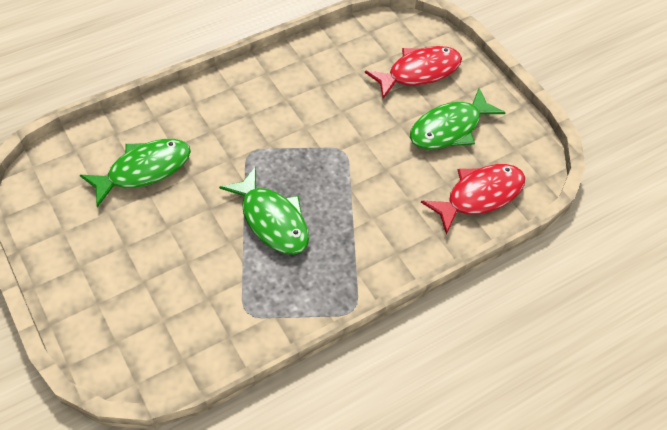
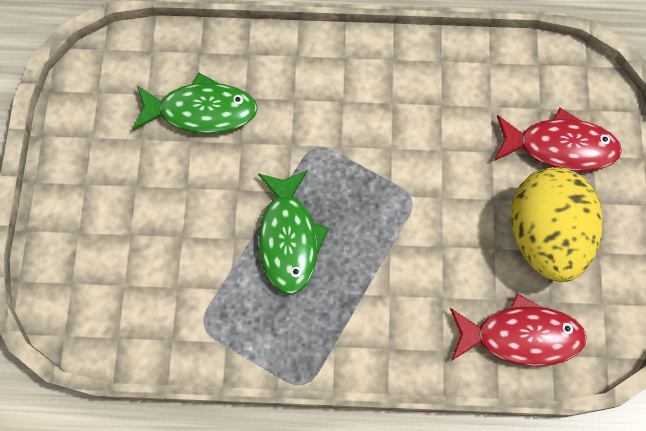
camera: 35 degrees right, 15 degrees up
(449, 128) = (545, 236): green fish -> yellow egg

